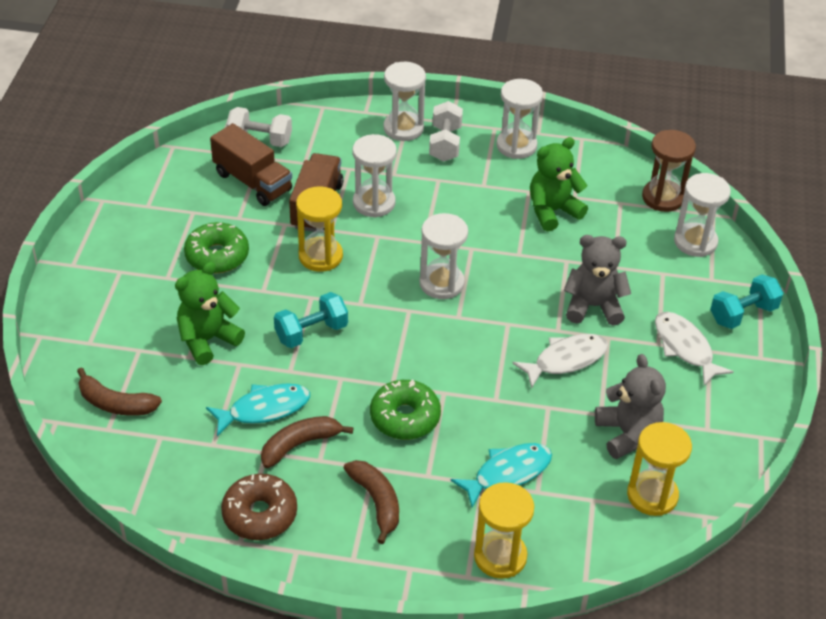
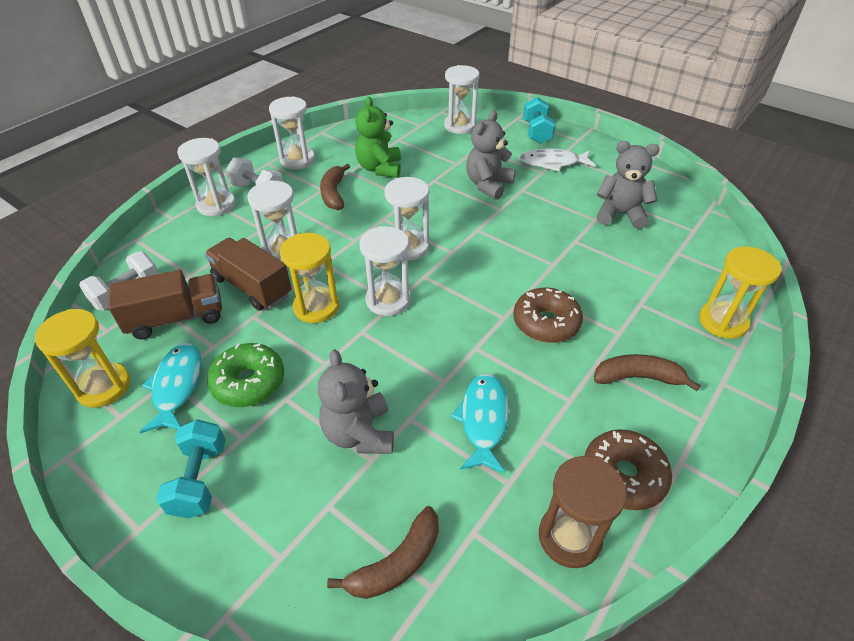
camera: 60 degrees left, 0 degrees up
(207, 340) = (359, 433): green teddy bear -> grey teddy bear
(300, 444) = (544, 408): brown banana -> brown banana (334, 194)
(311, 332) = (406, 347): turquoise dumbbell -> turquoise dumbbell (200, 479)
(360, 298) = (388, 300): none -> white hourglass
(405, 417) = (546, 323): green donut -> brown donut
(507, 473) = (635, 286): turquoise fish -> turquoise fish (177, 386)
(566, 360) = (533, 216): white fish -> none
(652, 495) = (683, 224): yellow hourglass -> yellow hourglass (104, 387)
(663, 198) = (409, 123): brown hourglass -> brown hourglass (569, 537)

